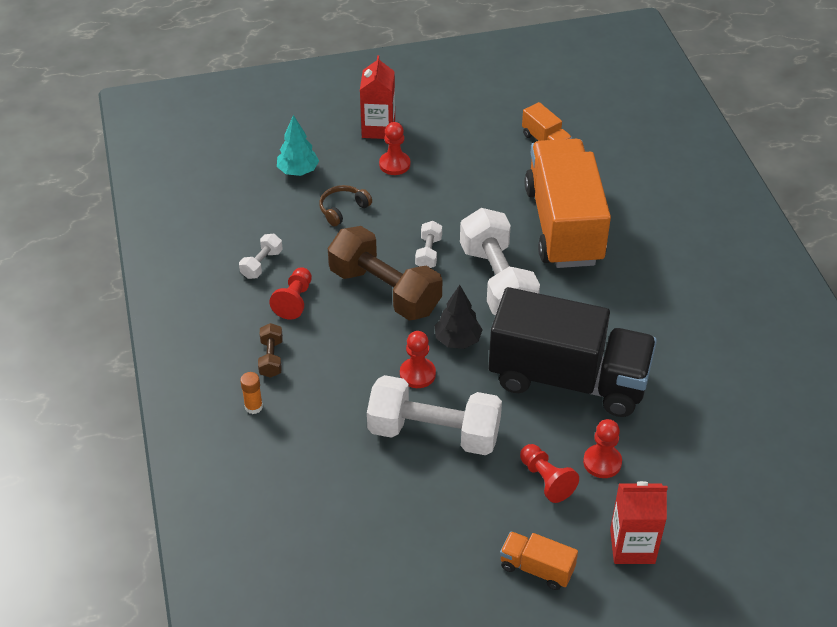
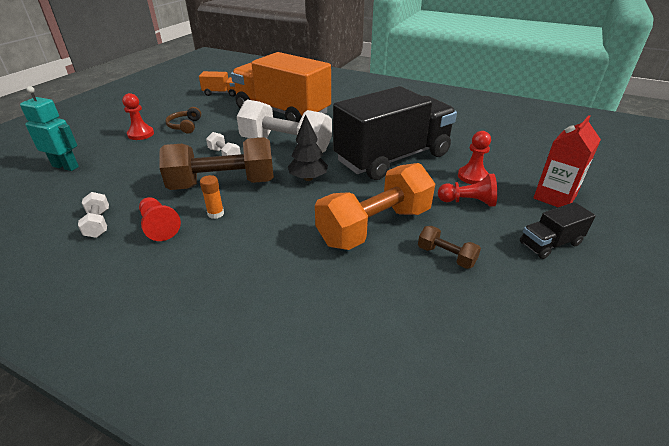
camera: 50 degrees left, 10 degrees down
(253, 407) = (219, 312): orange glue stick -> orange glue stick (215, 214)
(271, 358) = (188, 270): brown dumbbell -> brown dumbbell (446, 256)
(298, 171) = (66, 166): turquoise tree -> turquoise robot
(343, 209) = (131, 166): brown headphones -> brown headphones (185, 126)
(378, 128) = (106, 126): red carton -> none
(417, 374) = (312, 207): red pawn -> none
(434, 433) = (374, 226): white dumbbell -> orange dumbbell
(536, 568) = (550, 243): orange truck -> black truck

